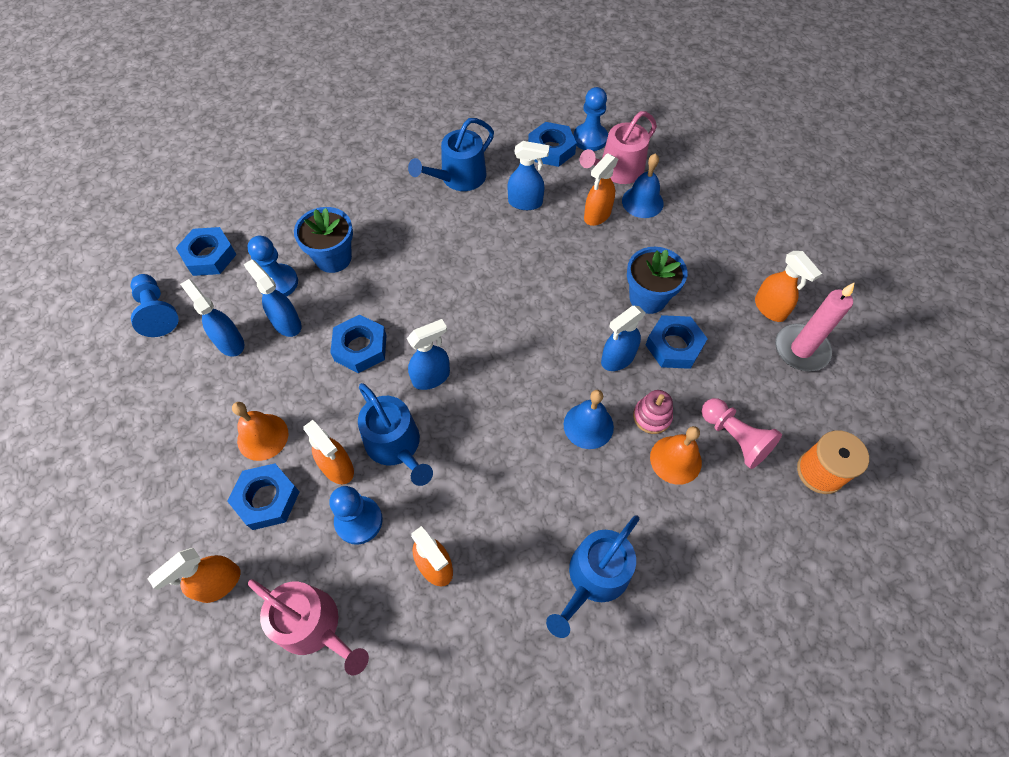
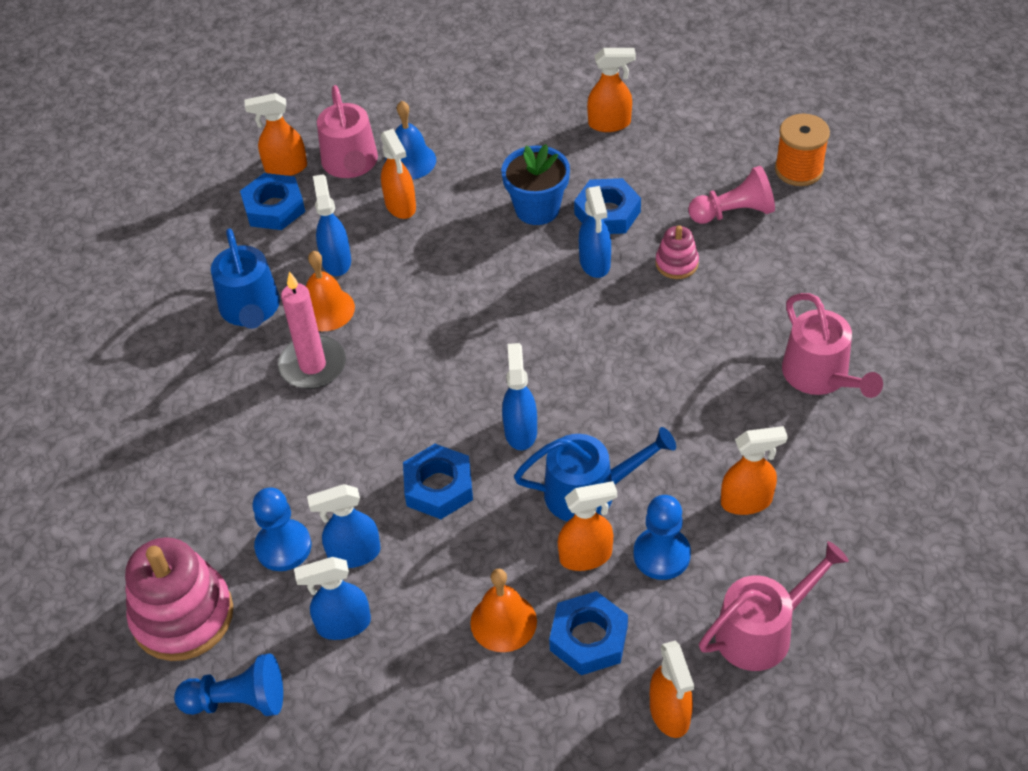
camera: 60 degrees left, 10 degrees down
(209, 256) = (183, 616): blue nut -> pink stacking toy
(333, 258) = (285, 476): blue flower pot -> none
(525, 202) = (336, 260): blue spray bottle -> blue spray bottle turned 45 degrees counterclockwise
(588, 425) = (658, 317): blue bell -> none
(590, 138) = (285, 168): blue pawn -> orange spray bottle
(594, 578) = (820, 375): blue watering can -> pink watering can
(675, 459) = (732, 265): orange bell -> orange bell (326, 309)
(801, 349) = (668, 123): pink candle -> pink candle (312, 365)

